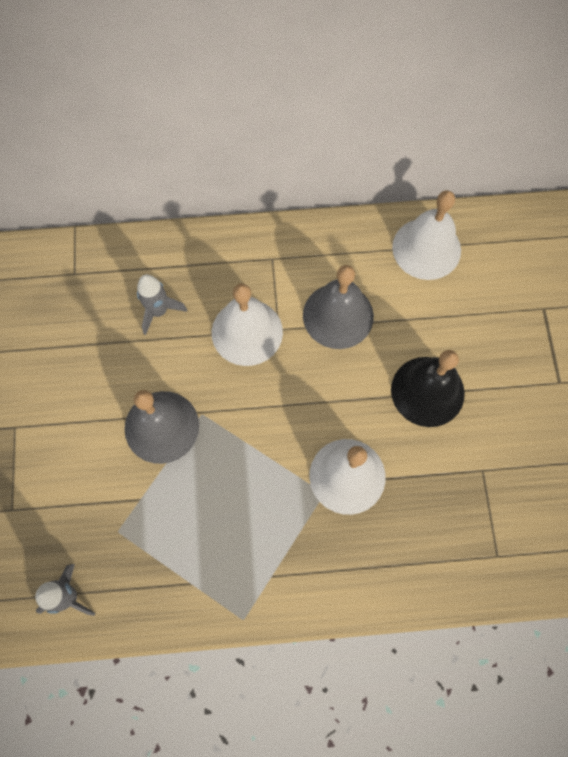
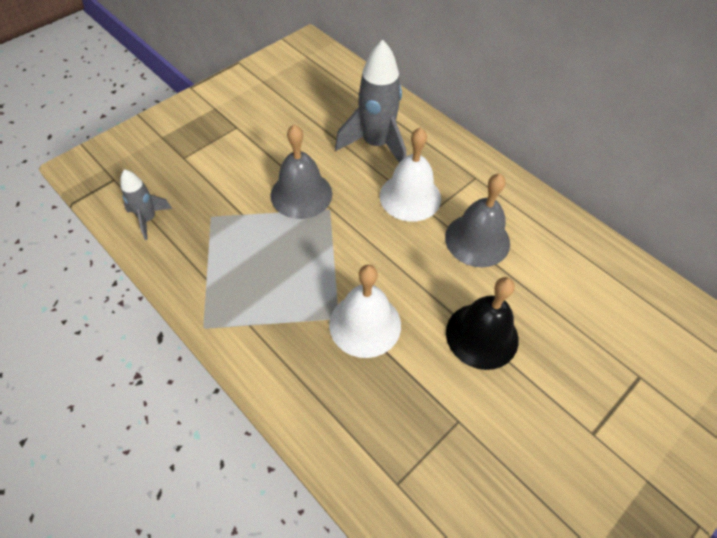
camera: 50 degrees right, 15 degrees down
(159, 311) = (376, 144): grey rocket -> grey rocket, size x1.82
(426, 248) = (589, 261): white bell -> none

